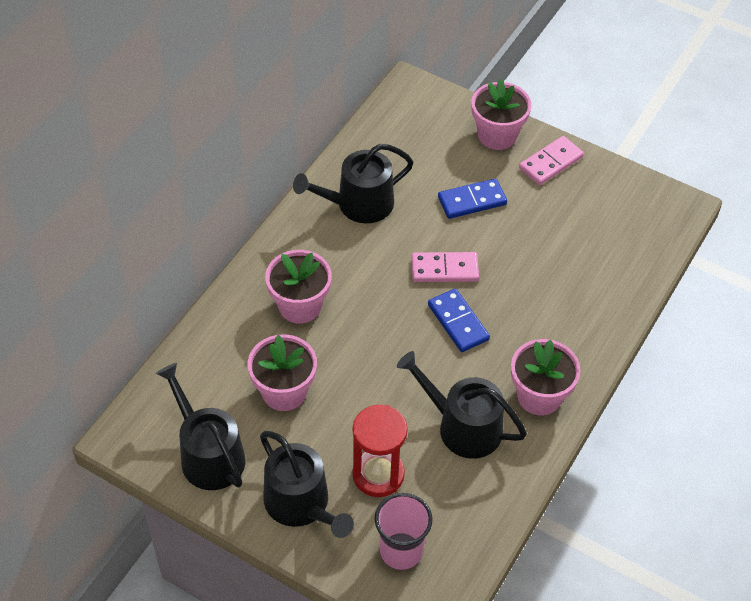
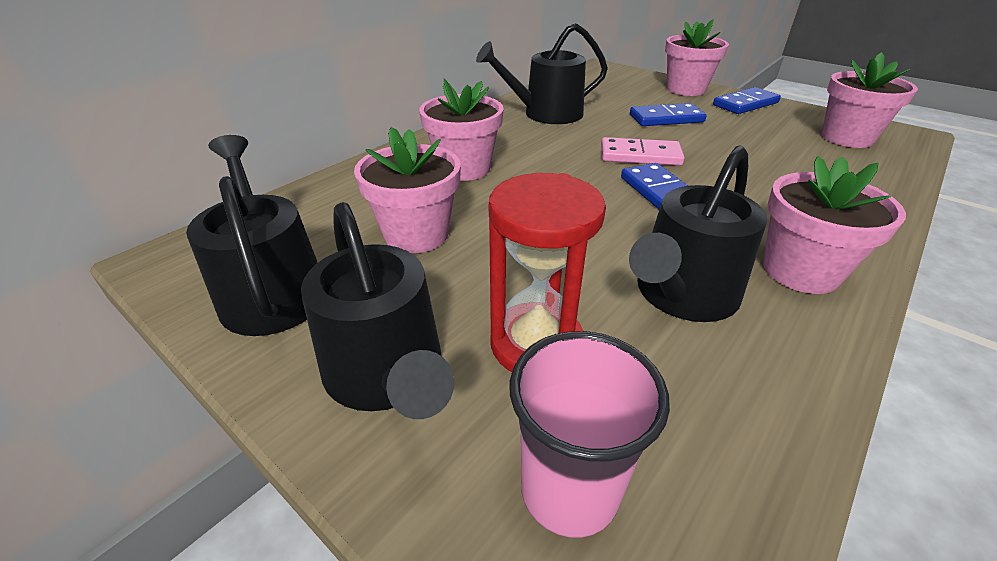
camera: 10 degrees right, 15 degrees down
(462, 426) = (682, 295): black watering can -> black watering can turned 90 degrees counterclockwise
(550, 162) = (745, 104): pink domino -> blue domino
(625, 219) = (846, 138): none -> pink flower pot

